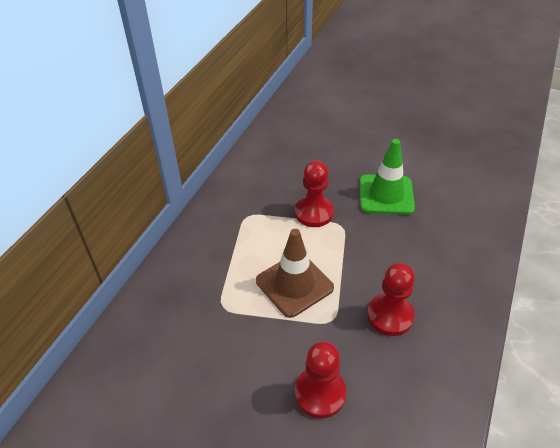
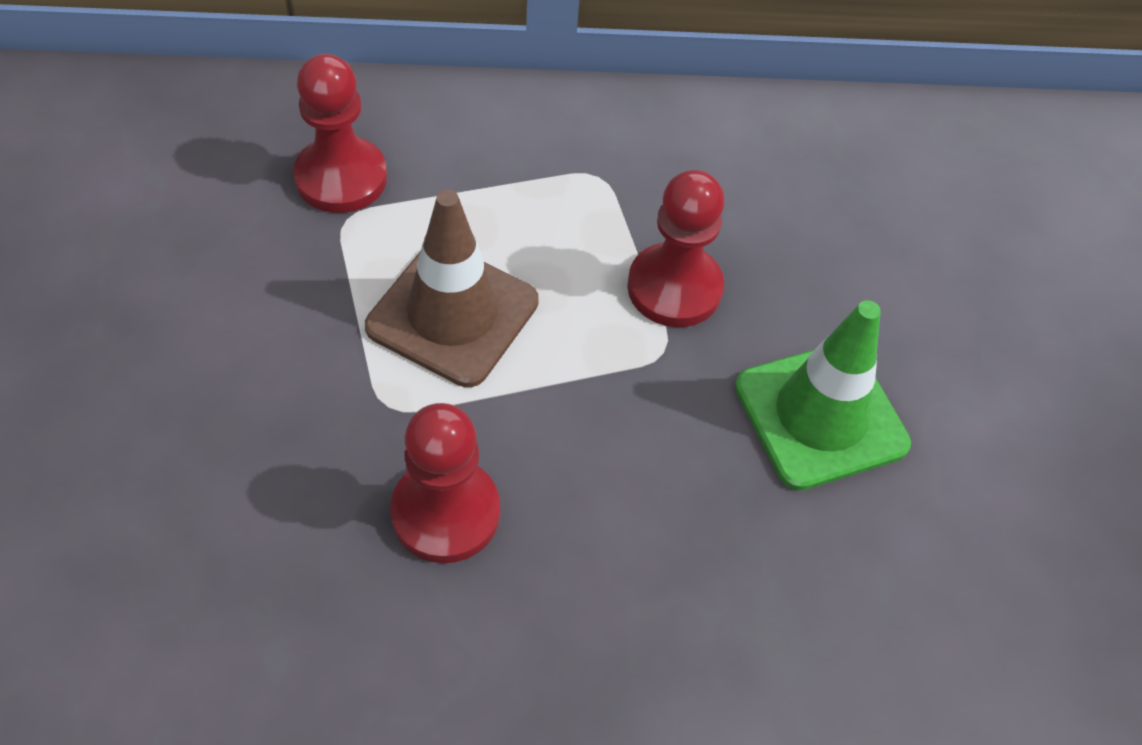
camera: 60 degrees right, 10 degrees up
(320, 393) = (208, 435): red pawn -> red pawn (341, 178)

